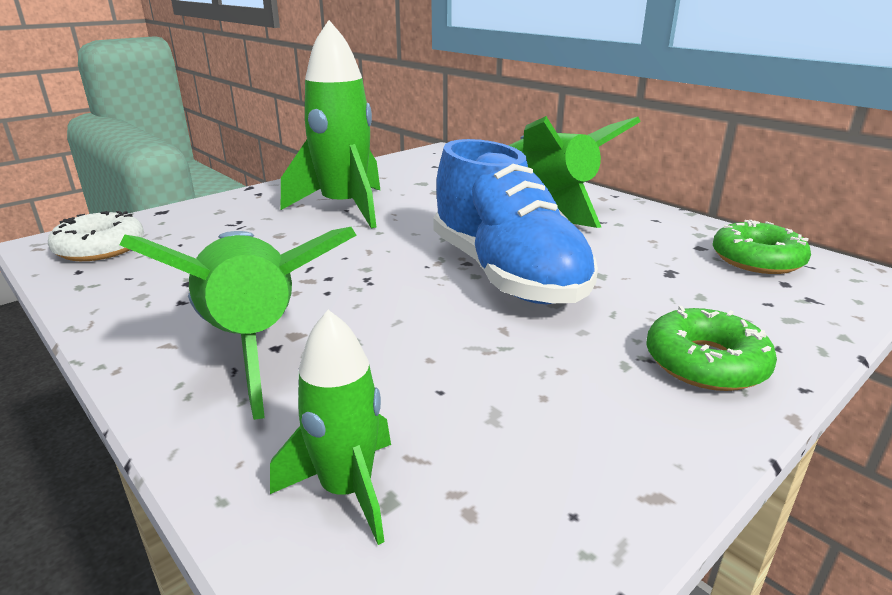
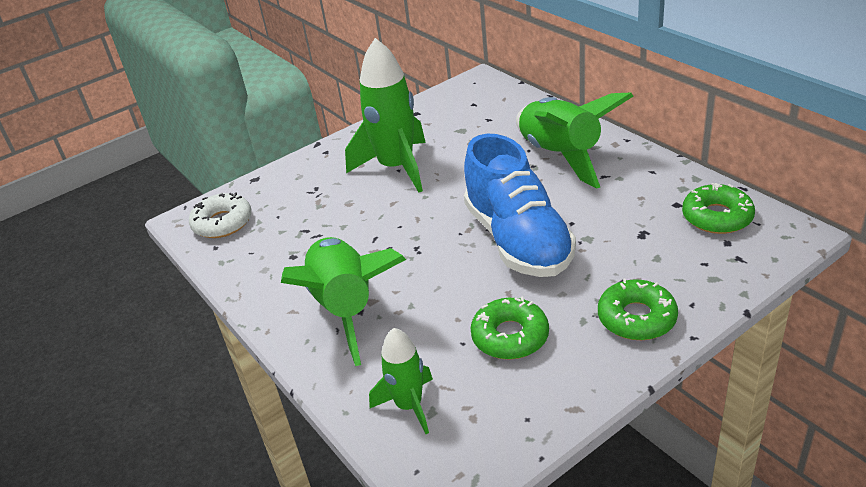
camera: 10 degrees right, 10 degrees up
(516, 383) = (510, 336): none -> green donut

